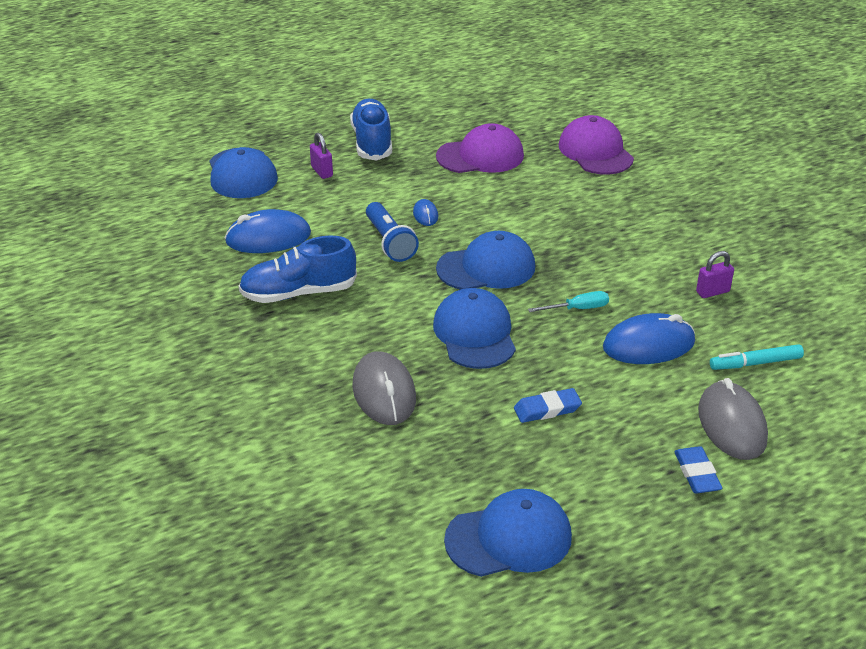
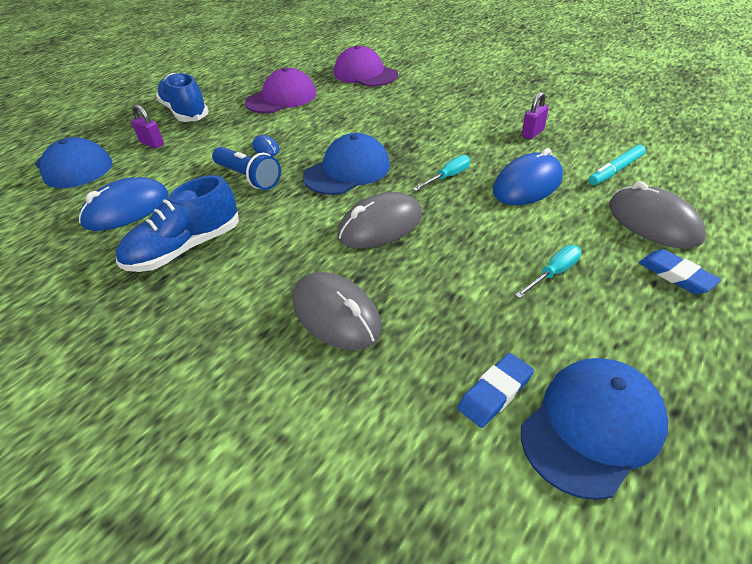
camera: 25 degrees left, 5 degrees up
(475, 333) = (380, 226): blue cap -> grey mouse
(547, 409) = (500, 268): blue eraser -> blue eraser (495, 392)
(589, 430) = (553, 273): none -> turquoise screwdriver

